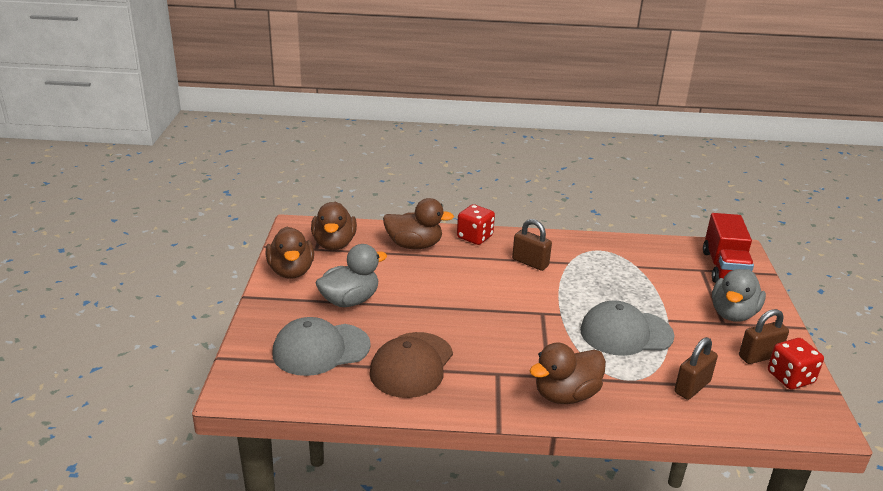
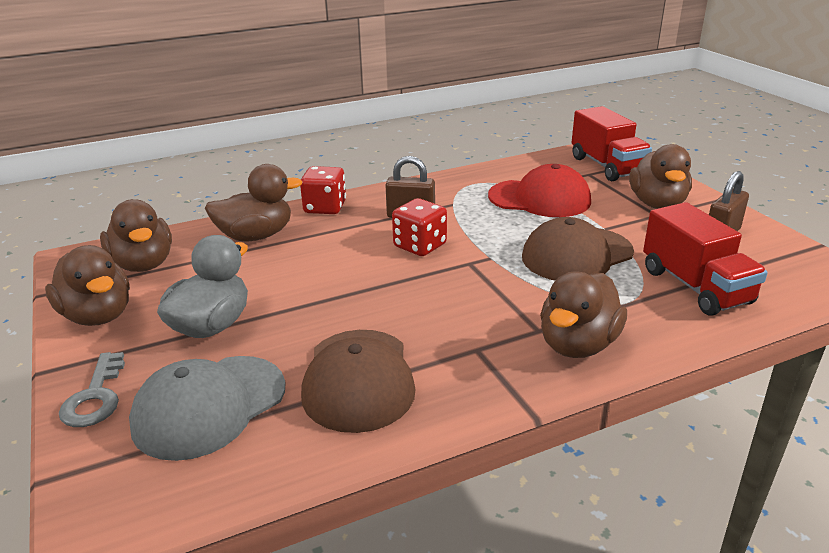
camera: 25 degrees left, 0 degrees up
(266, 321) = (96, 397): none -> grey key
(625, 333) = (576, 255): grey cap -> brown cap
(640, 279) = (539, 199): none -> red cap
(692, 387) = (695, 286): brown padlock -> red truck
(733, 314) = (657, 204): grey duck -> brown duck
(790, 377) = (769, 245): red dice -> red dice (420, 246)

